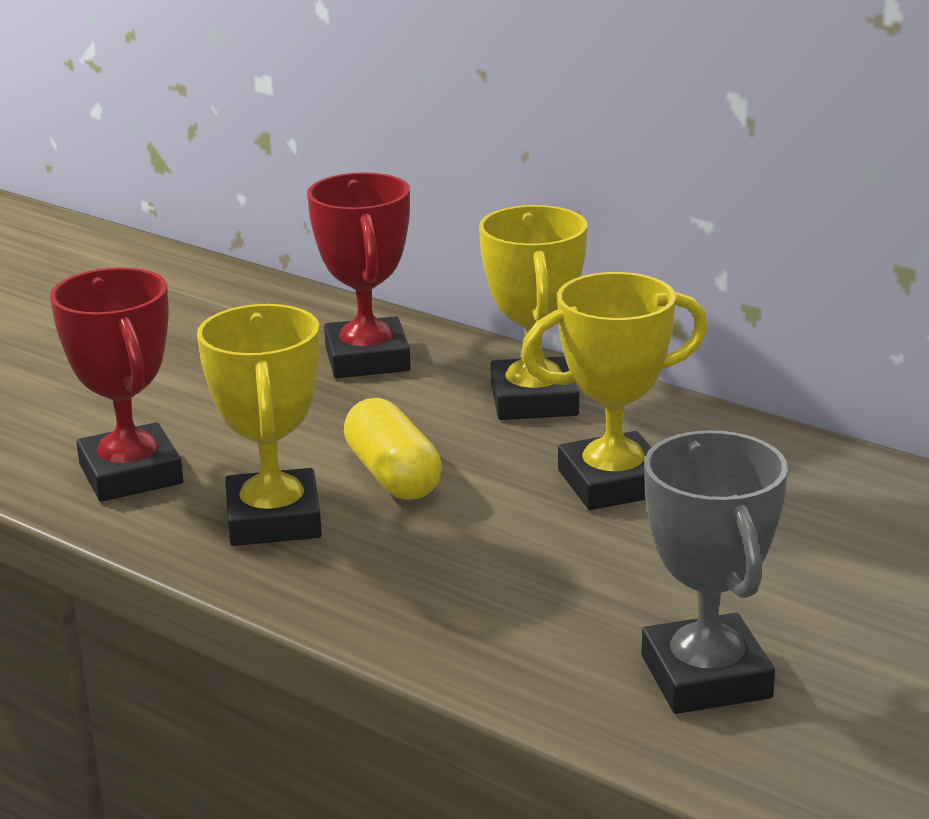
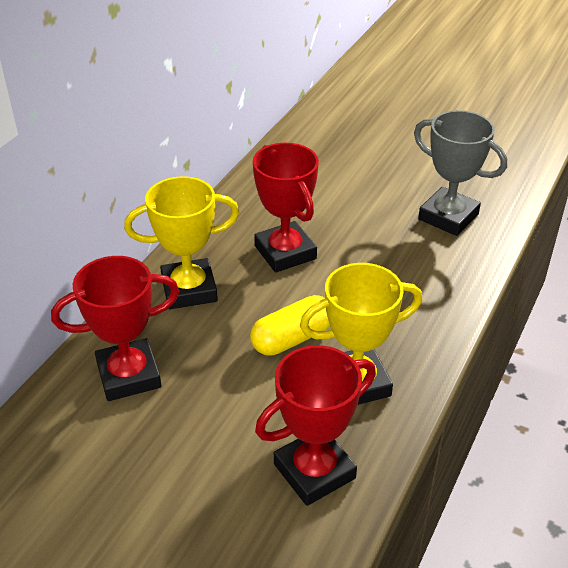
camera: 100 degrees left, 15 degrees up
(613, 483) = (285, 252): yellow trophy -> red trophy
(706, 677) = (448, 217): grey trophy -> grey trophy turned 60 degrees clockwise

